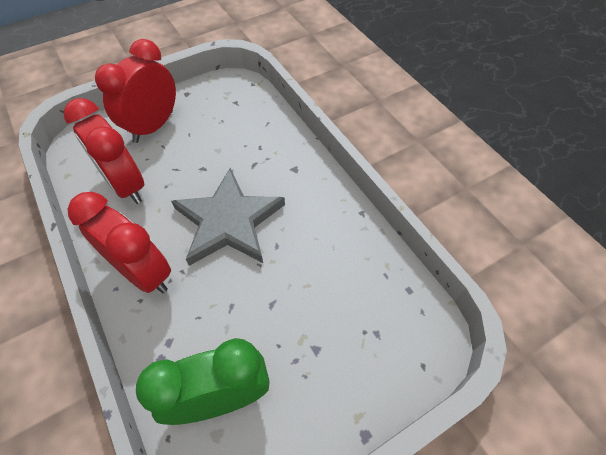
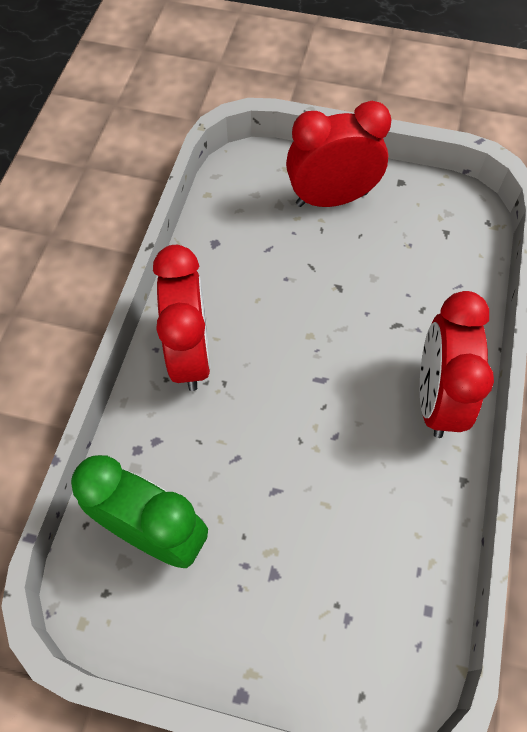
camera: 45 degrees right, 5 degrees up
(126, 185) = (250, 248): red clock -> red clock (436, 398)
(228, 221) = (312, 369): grey star -> none

